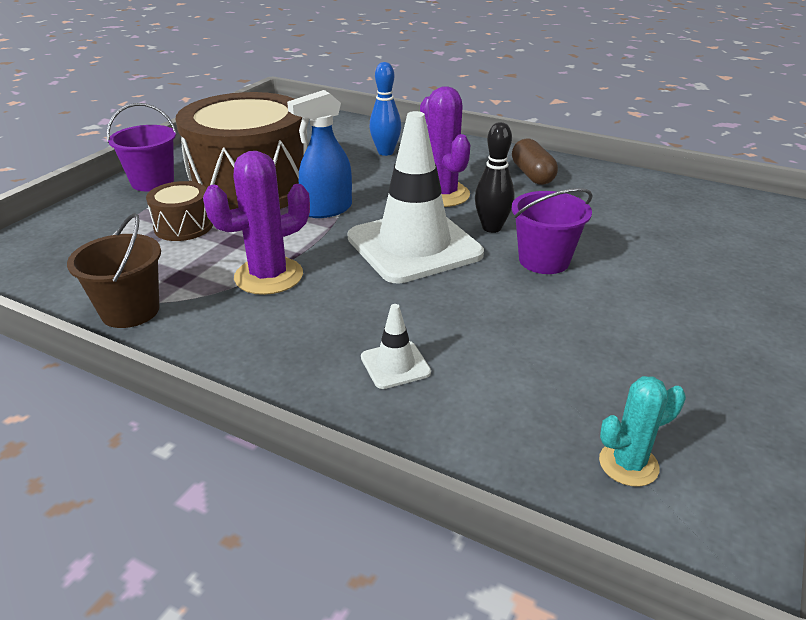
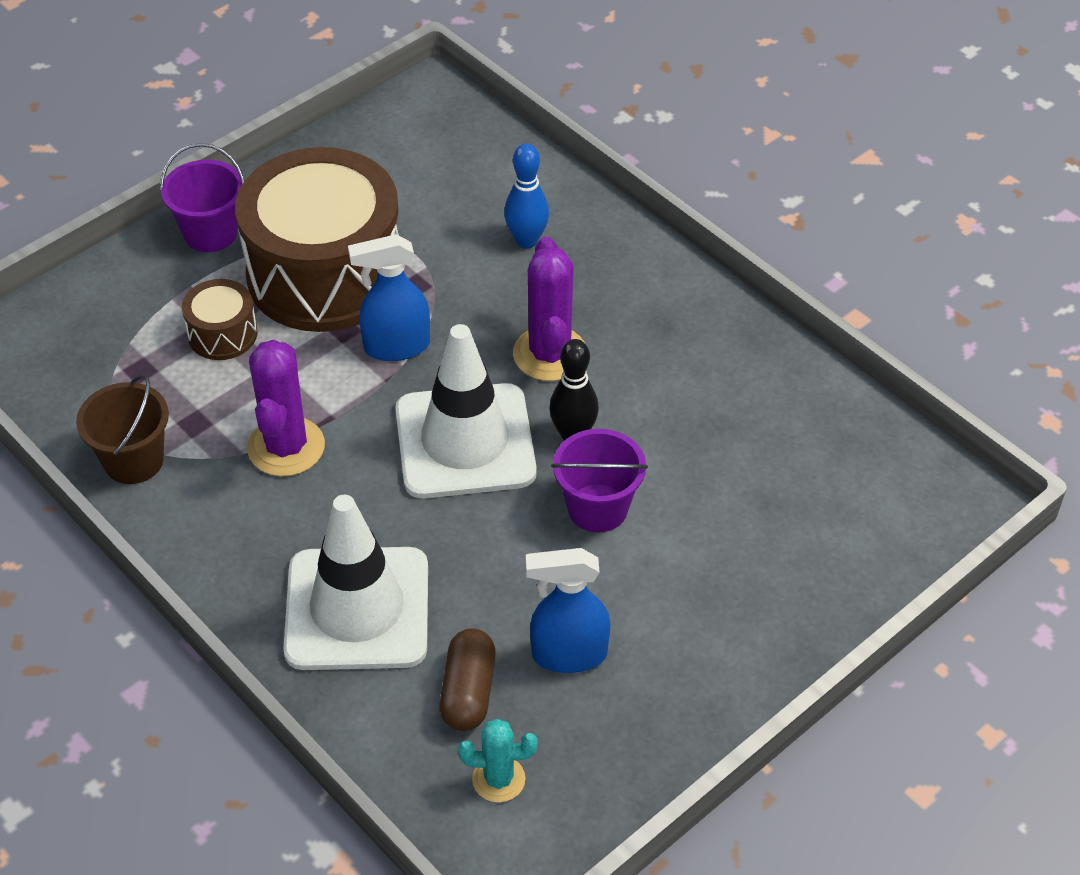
camera: 20 degrees right, 15 degrees up
(269, 276) = (286, 447): purple cactus -> purple cactus turned 75 degrees counterclockwise
(395, 365) = (357, 609): white traffic cone -> white traffic cone, size x2.39
(532, 175) = (692, 343): brown capsule -> brown capsule (468, 691)
(603, 351) = (568, 654): none -> blue spray bottle

